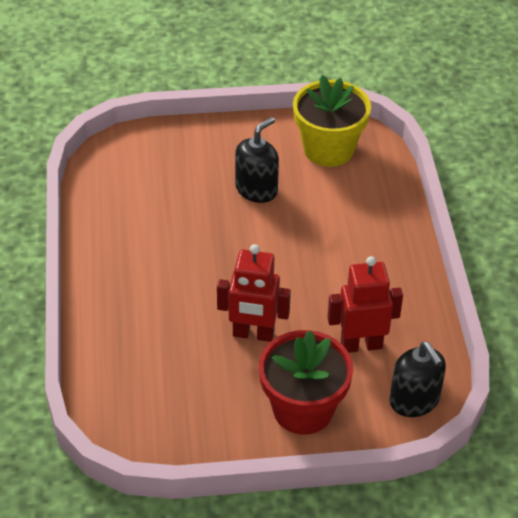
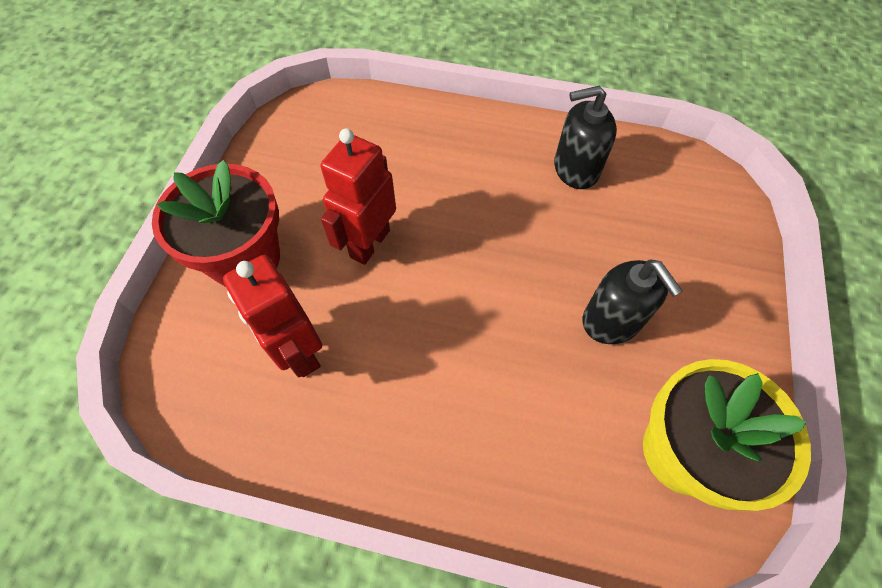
camera: 110 degrees right, 15 degrees up
(361, 345) = (299, 352): red robot -> red robot turned 135 degrees clockwise
(414, 400) = (187, 381): black soap dispenser -> black soap dispenser (575, 169)

